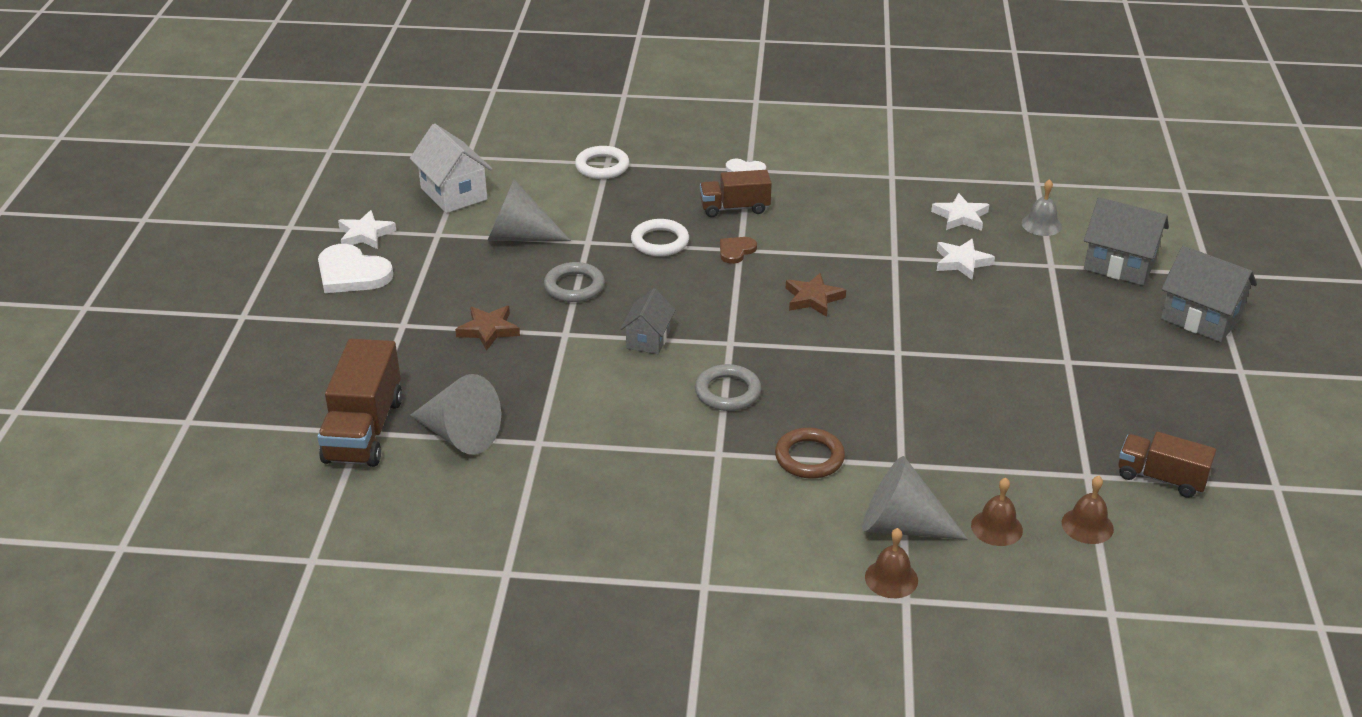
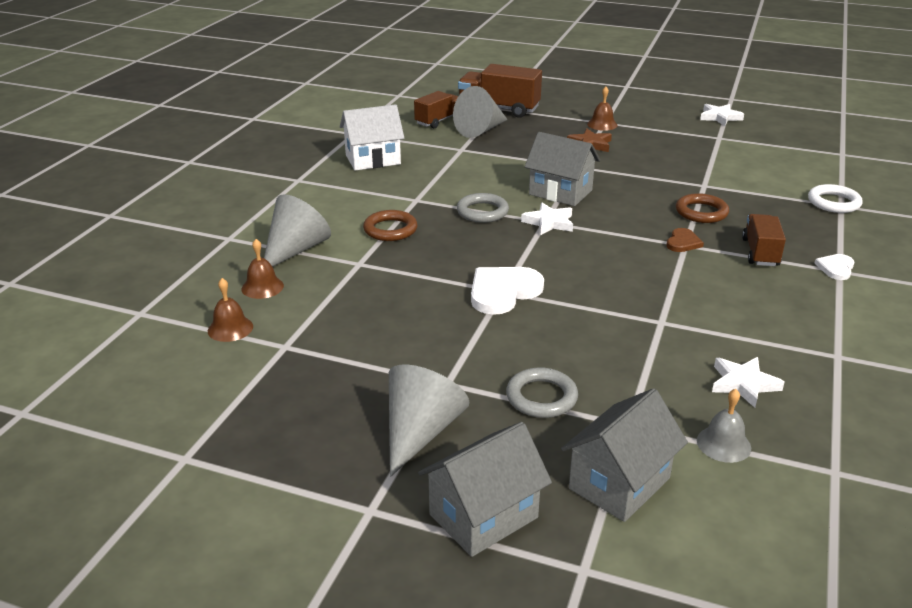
camera: 105 degrees right, 5 degrees down
(352, 273) = (669, 112): white heart -> white heart (503, 292)
(453, 194) = (779, 145): white house -> white house (373, 159)
(519, 237) = (713, 162): grey cone -> grey cone (420, 432)
(574, 286) = (639, 174): grey ring -> grey ring (541, 397)
(648, 339) = (560, 192): grey house -> grey house, size x1.56
(660, 242) = (701, 212): white ring -> brown ring
(736, 251) = (683, 242): brown heart -> brown heart turned 60 degrees clockwise
(813, 298) = (598, 266): brown star -> none
(891, 578) = (251, 237): brown bell -> brown bell (602, 124)
(962, 262) = (645, 361): white star -> white star (549, 222)
(1161, 478) = (251, 386): brown truck -> brown truck (438, 121)

